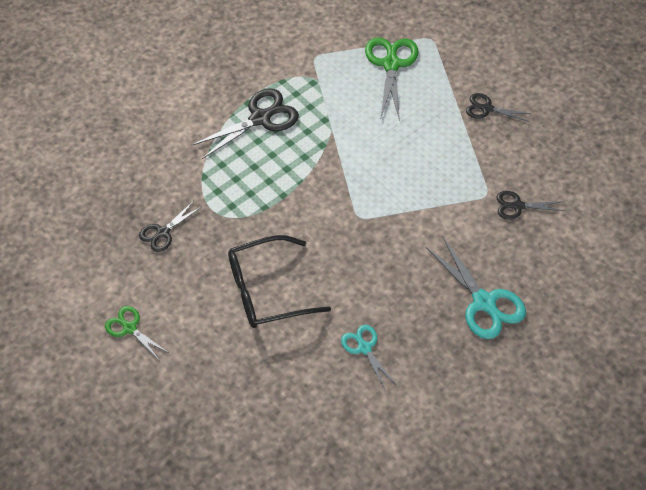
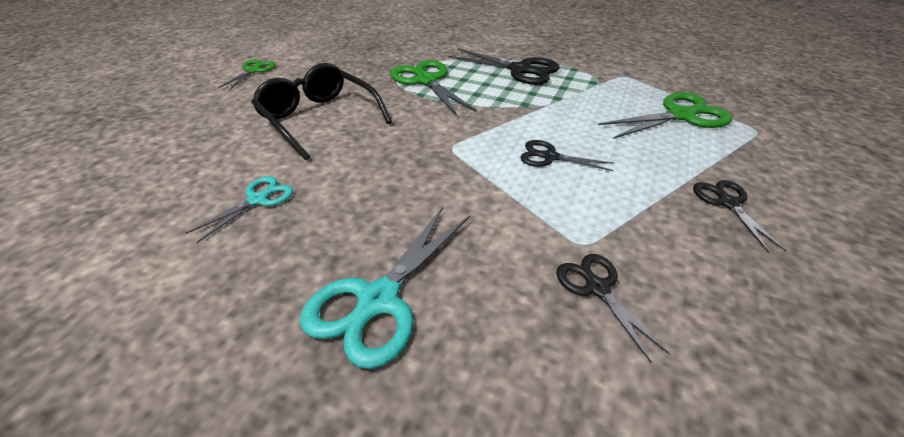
camera: 65 degrees right, 15 degrees down
(163, 232) = (360, 61): black scissors -> black scissors (549, 157)
(240, 194) = (426, 81): none -> green scissors

